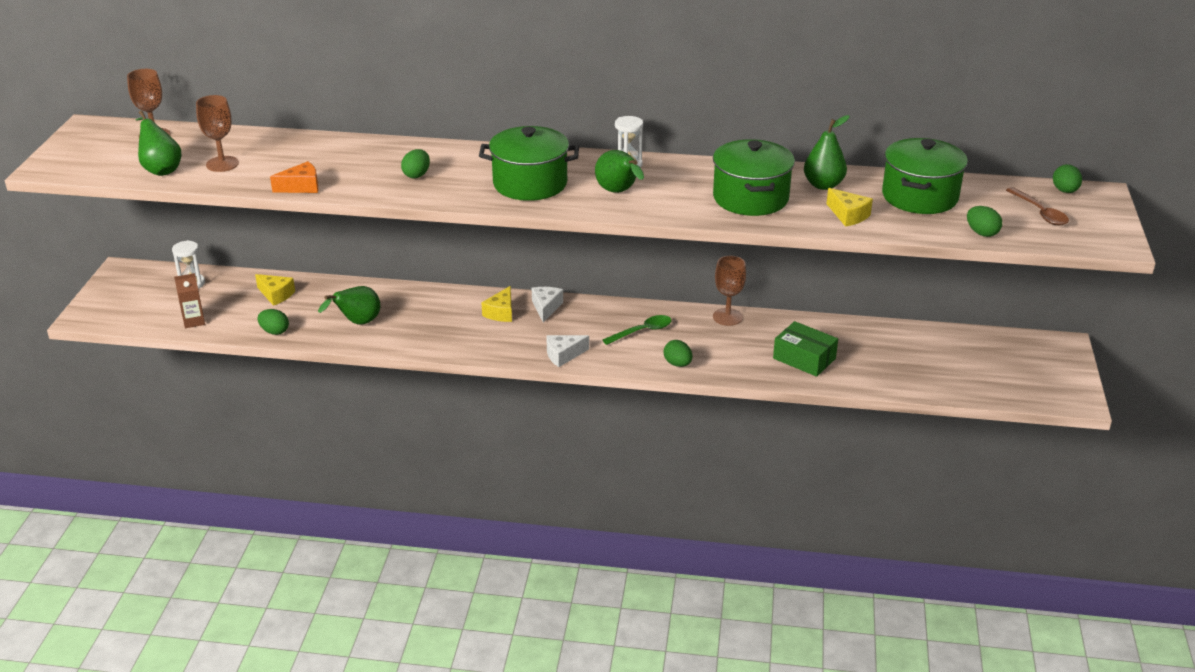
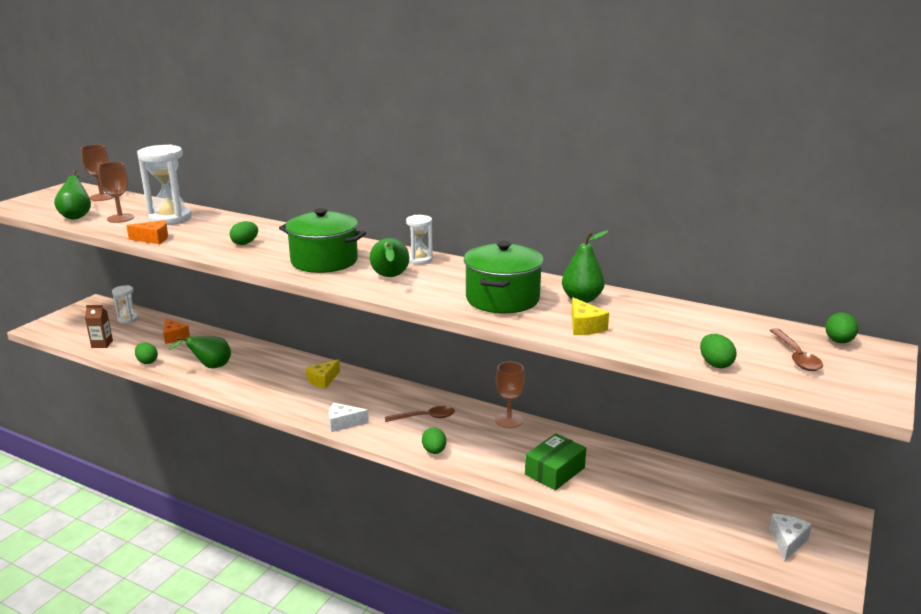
camera: 20 degrees right, 10 degrees down
(276, 295) = (174, 337): yellow cheese -> orange cheese
(285, 155) = (170, 219): none -> white hourglass
(546, 308) = (361, 383): white cheese -> white cheese (787, 541)
(642, 331) = (425, 417): green spoon -> brown spoon
(804, 358) = (554, 471): green box -> green box turned 75 degrees clockwise
(919, 197) = (672, 322): green pot -> none

